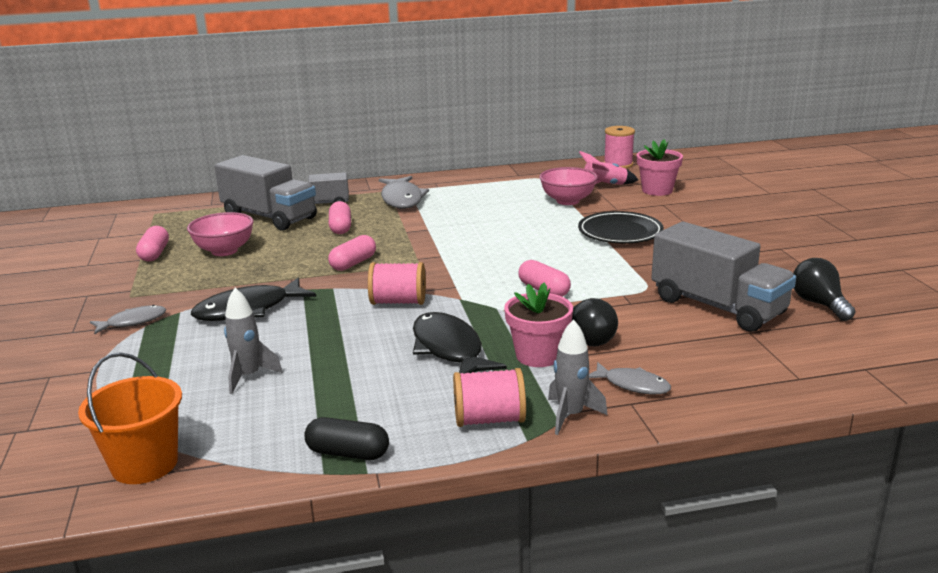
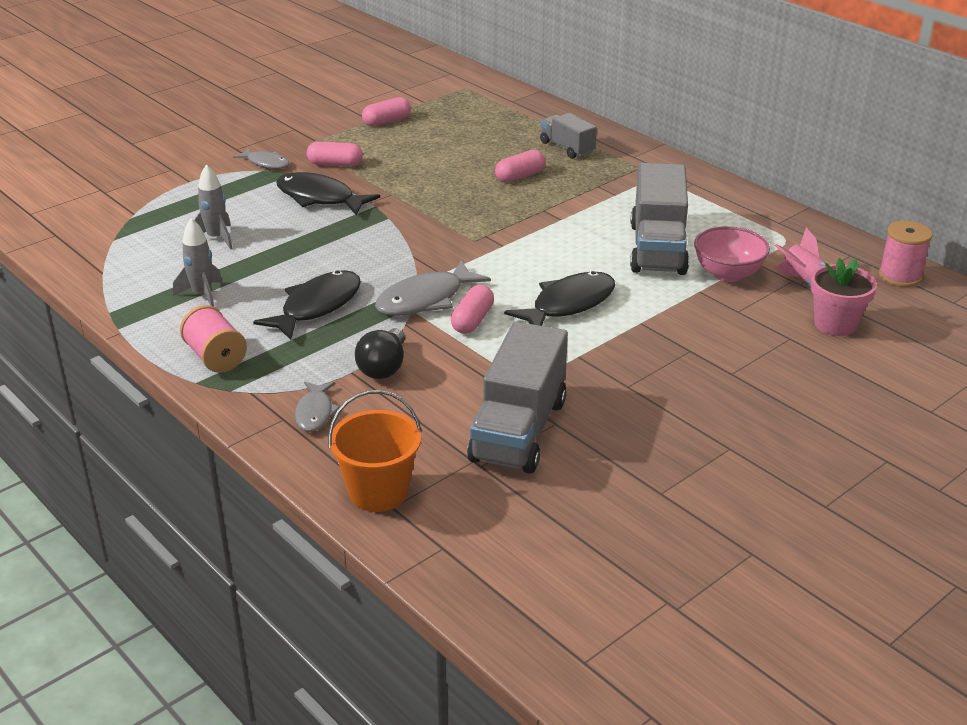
camera: 60 degrees right, 10 degrees up
(144, 464) = (87, 246): orange bucket -> orange bucket (378, 492)
(224, 251) = (418, 146): pink bowl -> none
(269, 217) = (510, 136): grey truck -> grey truck (658, 248)
(348, 453) = (137, 313): black capsule -> none
(353, 263) = (446, 210): pink capsule -> pink capsule (335, 164)
(398, 302) = (386, 256): pink spool -> none
(402, 199) = (624, 181): grey fish -> grey fish (425, 299)
(538, 356) = (335, 352): pink flower pot -> none
(556, 253) = (568, 304): none -> black fish
(570, 415) = (244, 393): grey rocket -> grey rocket (202, 295)
(620, 232) = (665, 329): black plate -> none
(819, 304) = (583, 498): black light bulb -> none

